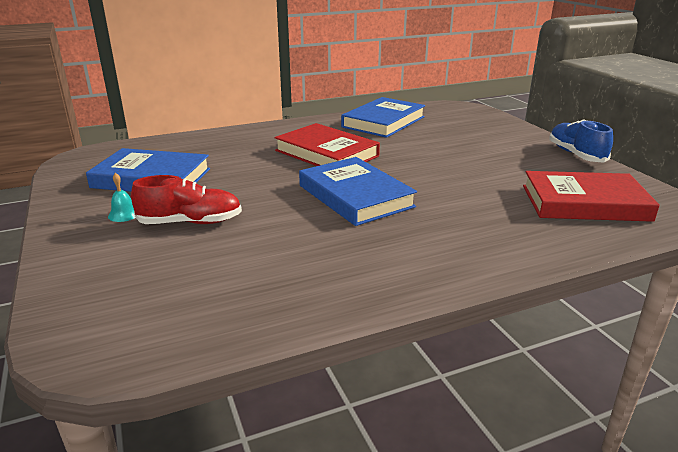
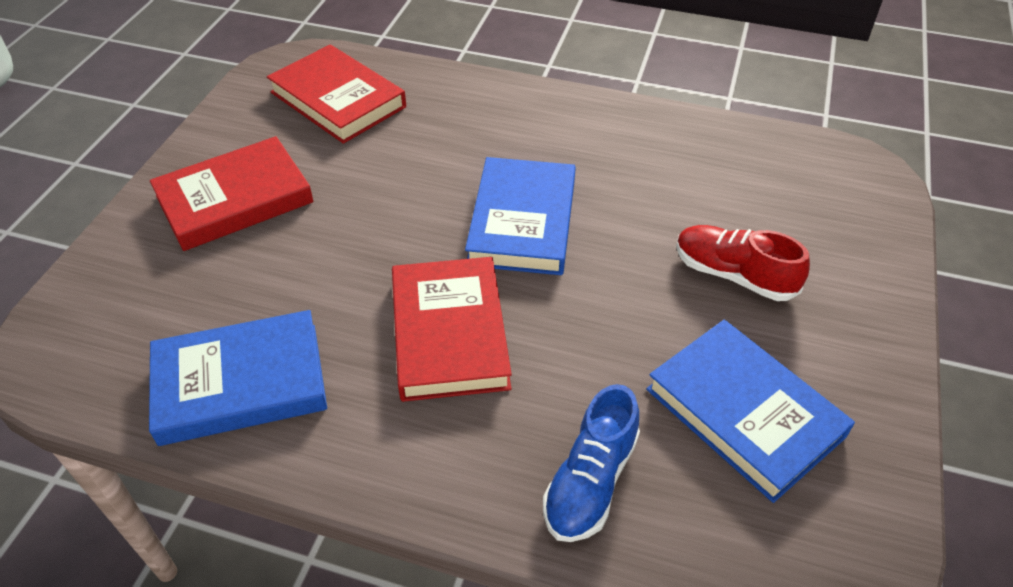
camera: 140 degrees left, 20 degrees up
(124, 214) = (807, 334): turquoise bell -> none
(510, 150) = (235, 199): none -> red book
(576, 155) = (191, 152): blue shoe -> blue shoe (590, 481)

